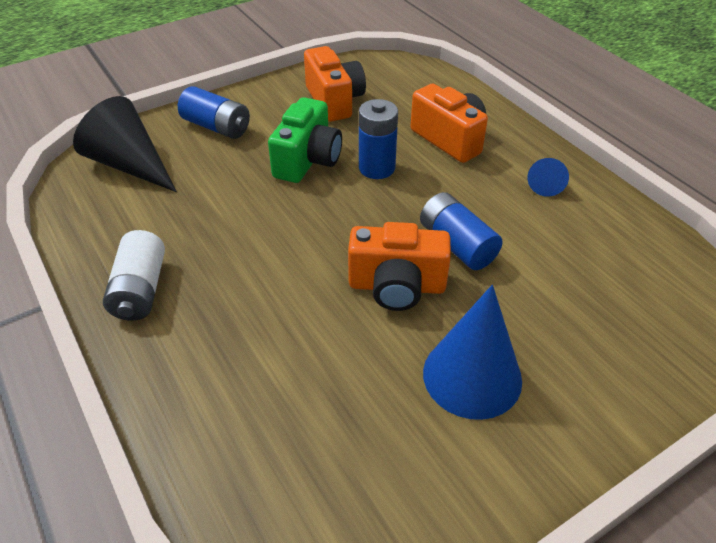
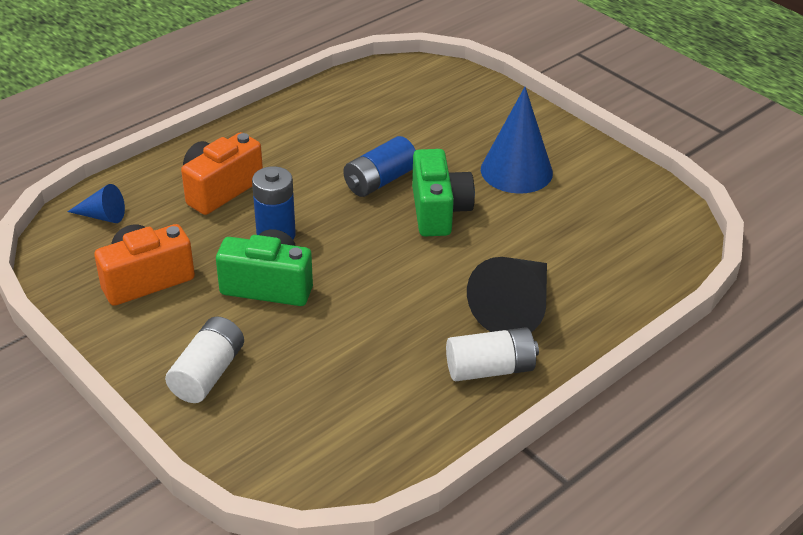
camera: 100 degrees left, 5 degrees down
(130, 164) = (295, 435): black cone -> black cone (515, 308)
(217, 127) = (208, 373): blue battery -> white battery
(397, 286) = (439, 211): orange camera -> green camera
(546, 183) = (286, 133): blue cone -> blue cone (102, 216)

